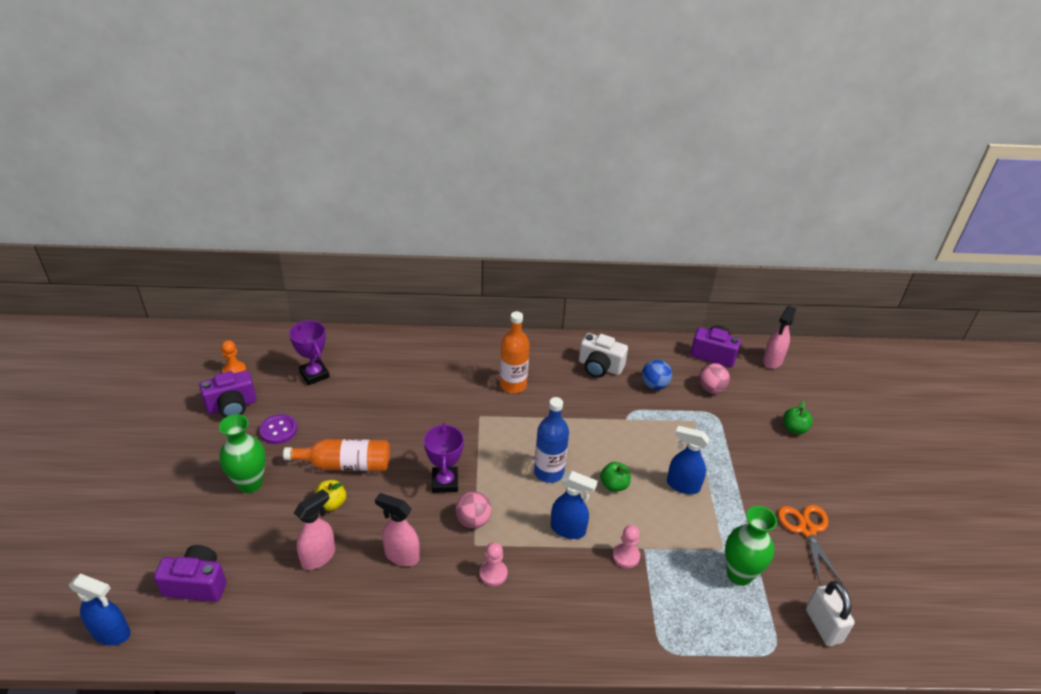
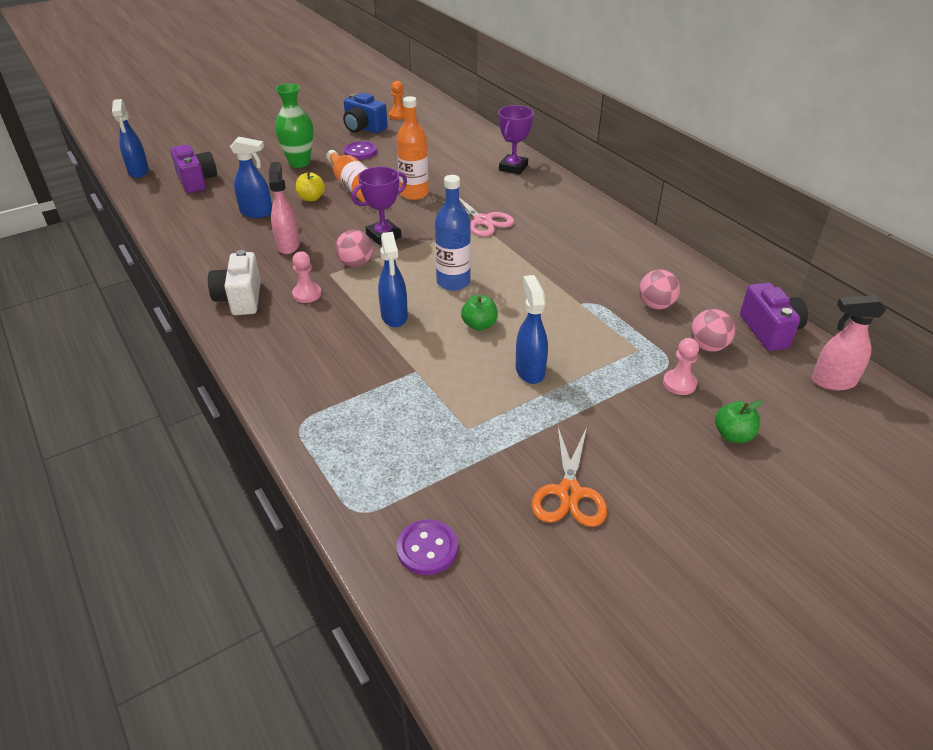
camera: 60 degrees right, 0 degrees up
(232, 406) = (364, 128): purple camera -> blue camera
(314, 374) = (433, 142): purple trophy -> purple trophy (513, 168)
(319, 556) = (257, 213): pink spray bottle -> blue spray bottle
(477, 412) = (483, 221): none -> pink scissors
(513, 385) = (540, 226): orange bottle -> orange bottle (414, 193)
(600, 367) = (633, 263): white camera -> white camera (240, 299)
(626, 556) = (394, 362): pink pawn -> pink pawn (679, 383)
(654, 385) = (656, 305): blue ball -> pink ball
(739, 574) = (443, 452): green vase -> none
(807, 529) = (569, 493): orange scissors -> orange scissors turned 135 degrees clockwise
(823, 626) = (427, 548): white padlock -> purple button

